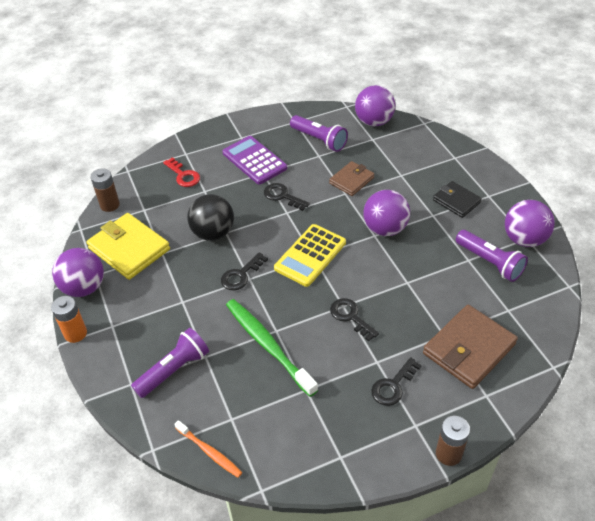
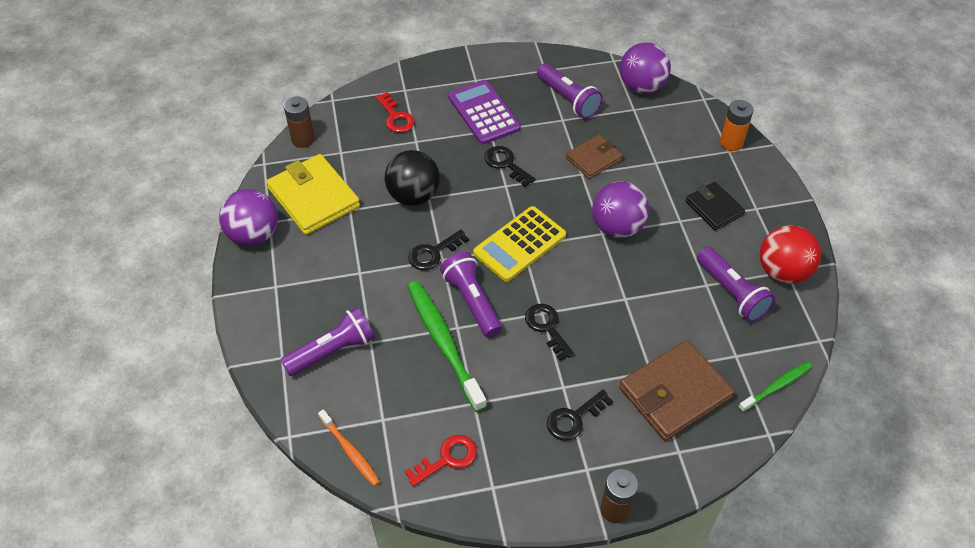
camera: 10 degrees right, 5 degrees up
(75, 333) = (233, 287): orange battery -> orange battery (731, 143)
(283, 307) = (472, 301): none -> purple flashlight
(295, 441) = (447, 459): none -> red key
(524, 239) = (783, 271): purple ball -> red ball
(547, 328) = (776, 386): none -> green toothbrush

